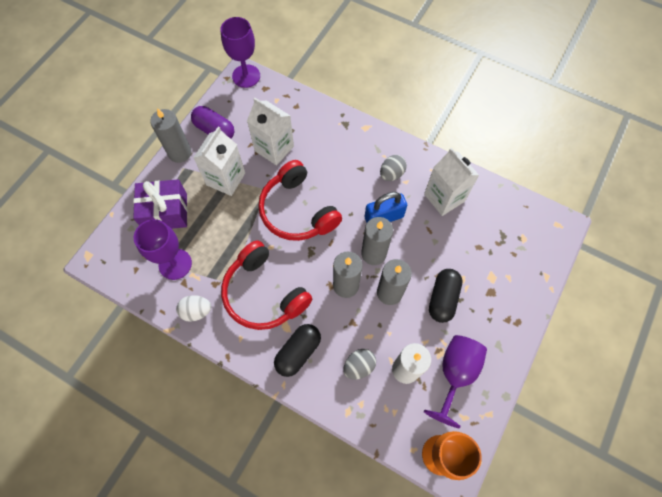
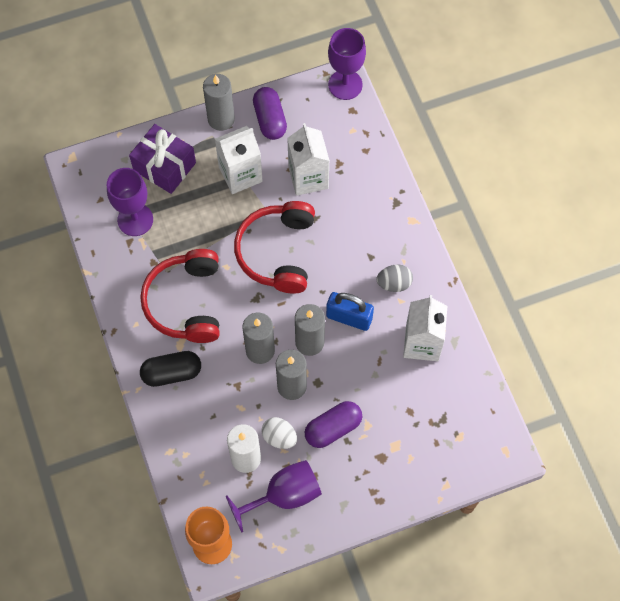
camera: 40 degrees right, 0 degrees up
(196, 311) = (120, 274): white egg -> white egg (279, 437)
(359, 366) = (210, 424): grey egg -> none
(443, 299) = (333, 428): black capsule -> purple capsule

